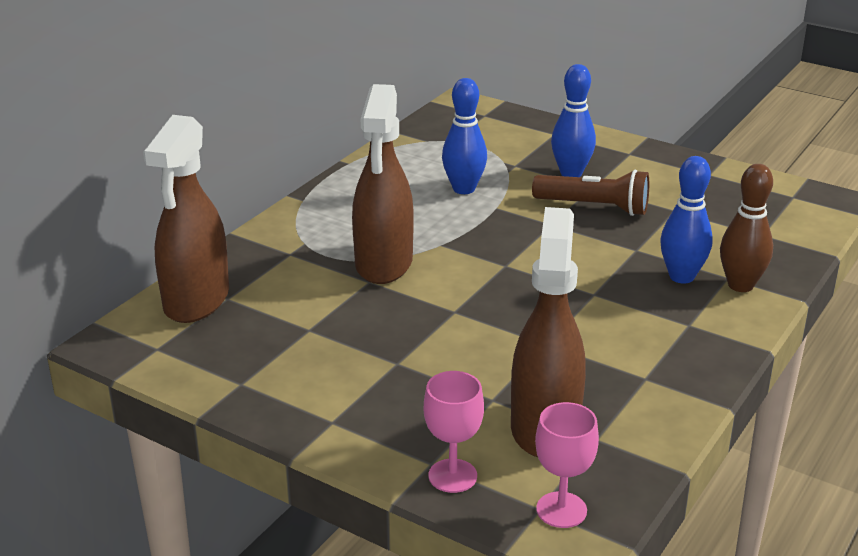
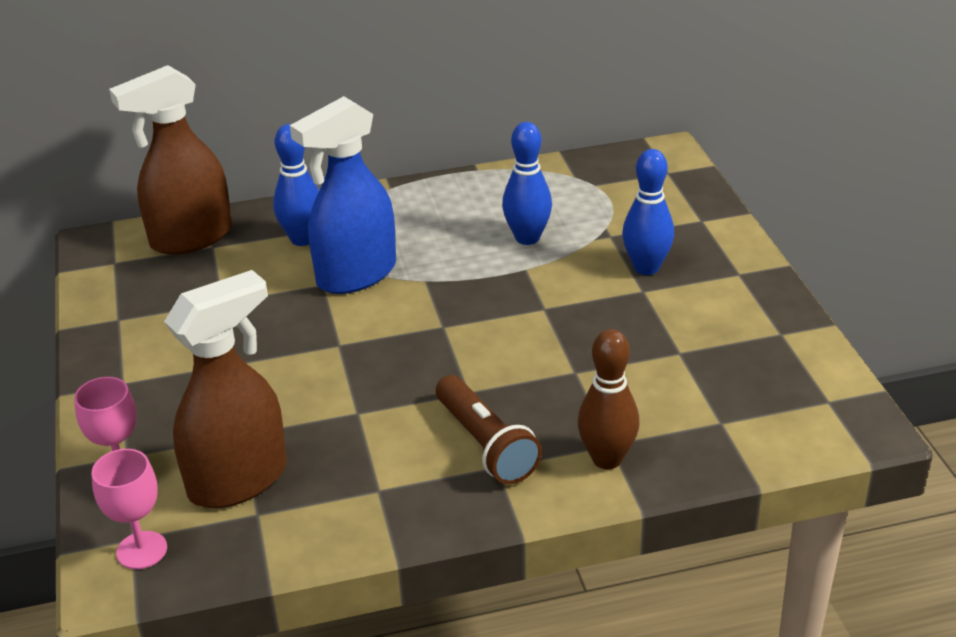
camera: 45 degrees right, 5 degrees up
(384, 264) = (356, 275): brown spray bottle -> blue spray bottle
(594, 207) = (609, 311): brown flashlight -> brown flashlight (485, 444)
(681, 276) = (568, 420): blue bowling pin -> blue bowling pin (302, 239)

